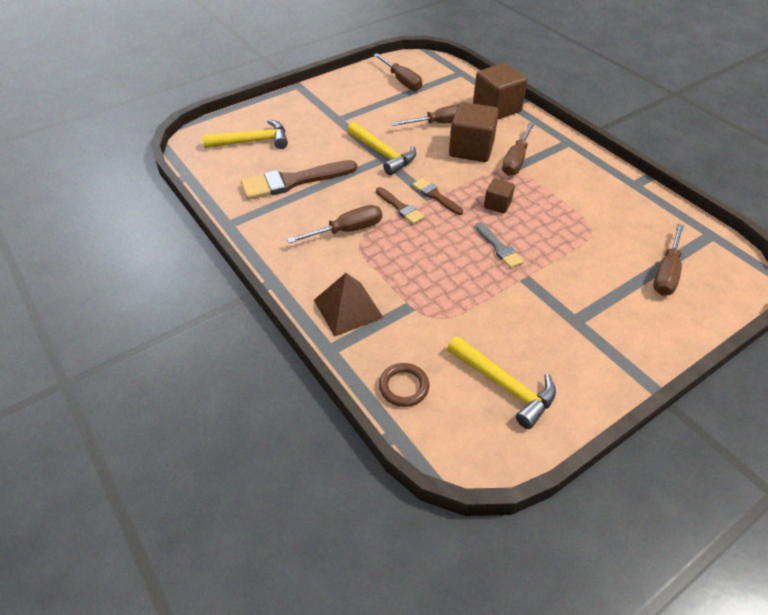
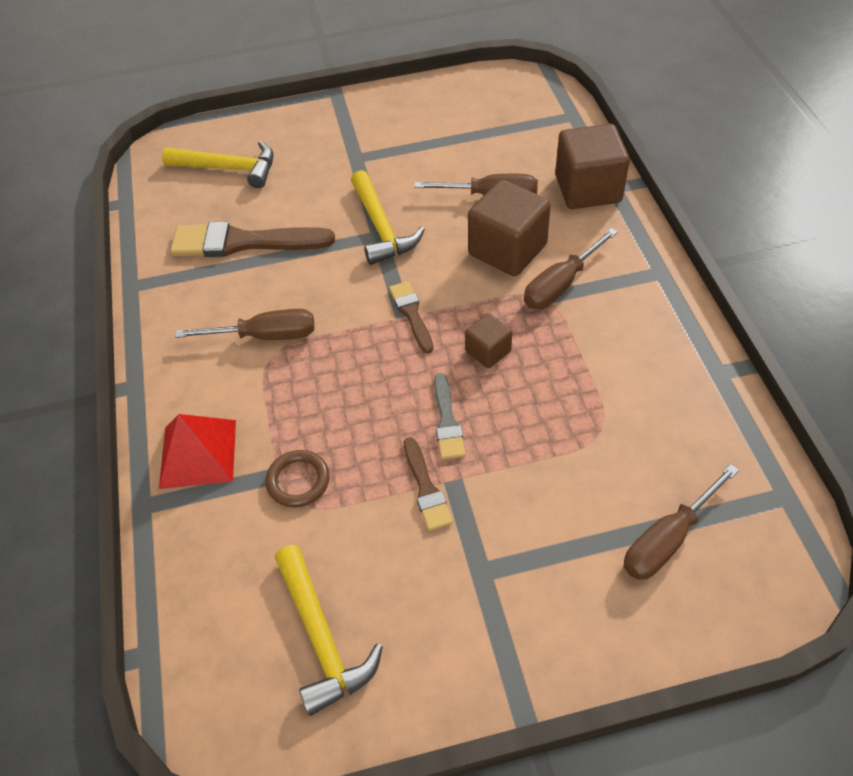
camera: 25 degrees right, 5 degrees up
(348, 308) = (198, 453): brown pyramid -> red pyramid
(400, 207) = (354, 319): brown brush -> brown brush (426, 488)
(402, 81) = (478, 114): brown screwdriver -> none
(403, 387) = (197, 591): brown ring -> brown ring (298, 481)

